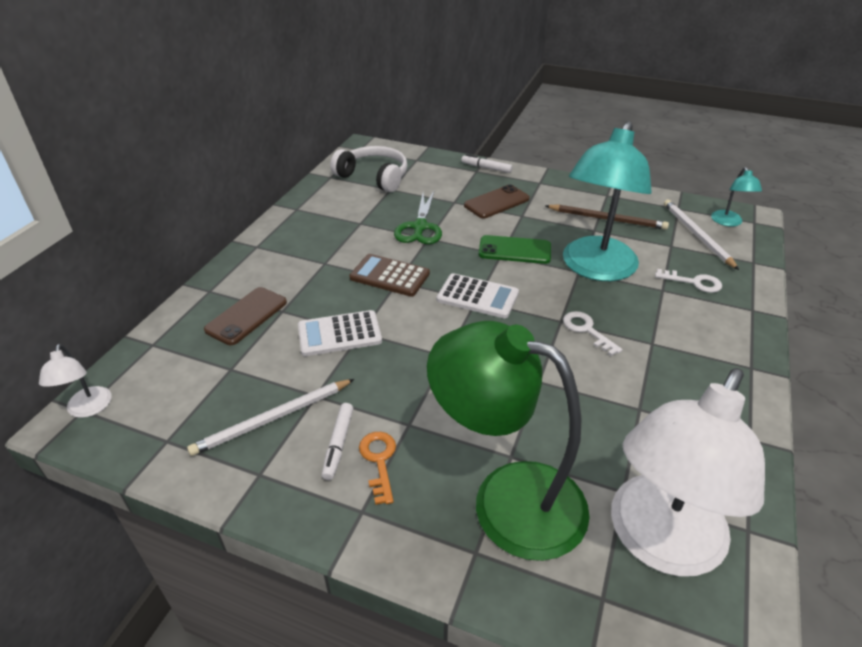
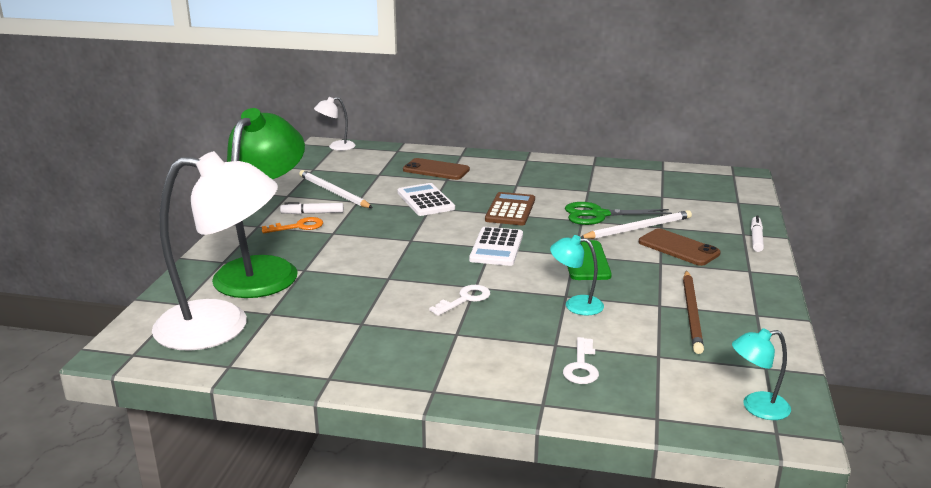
camera: 80 degrees right, 15 degrees down
(374, 177) = (679, 187): white headphones -> none
(595, 269) = (575, 305): turquoise lamp -> turquoise lamp, size x0.43
(658, 543) = (221, 325): white lamp -> white lamp turned 150 degrees clockwise
(696, 235) = (699, 377): white pencil -> white pencil (638, 228)

